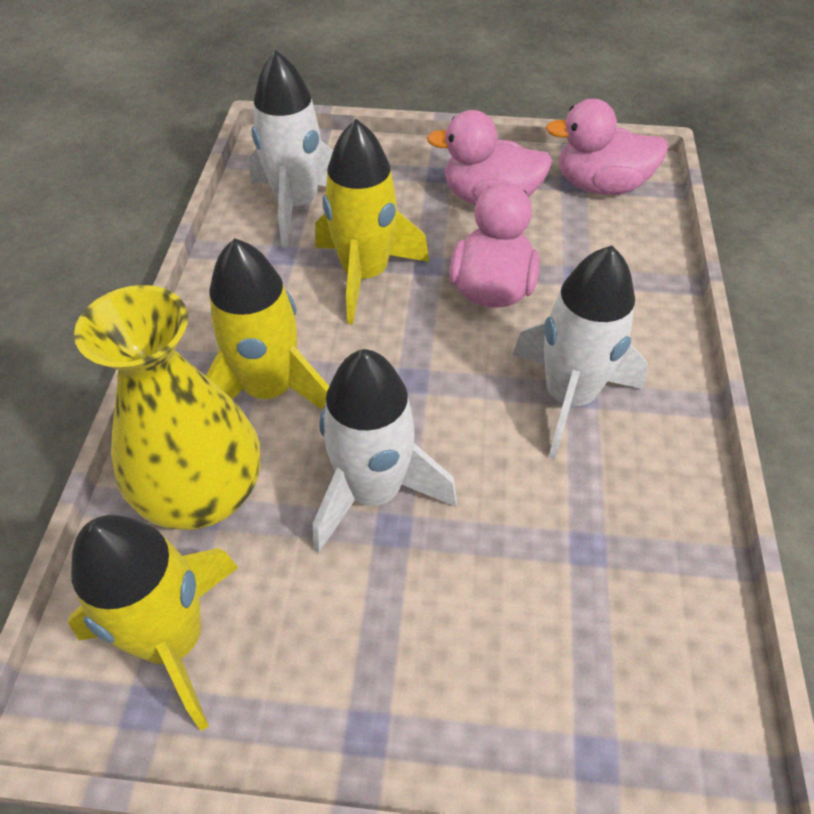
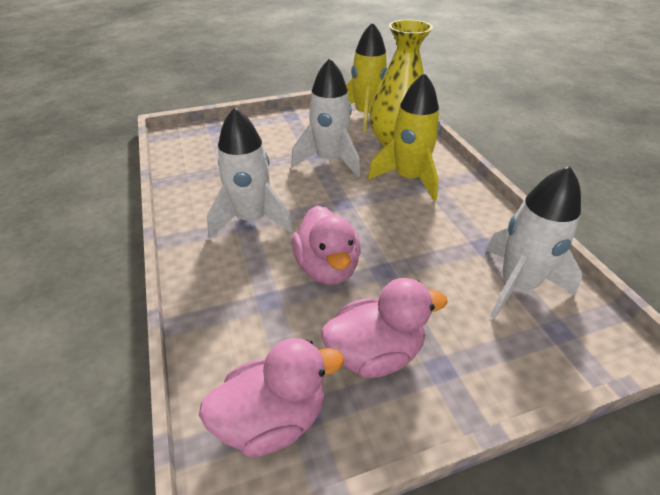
camera: 155 degrees right, 10 degrees down
(365, 275) = (417, 248): yellow rocket -> none

